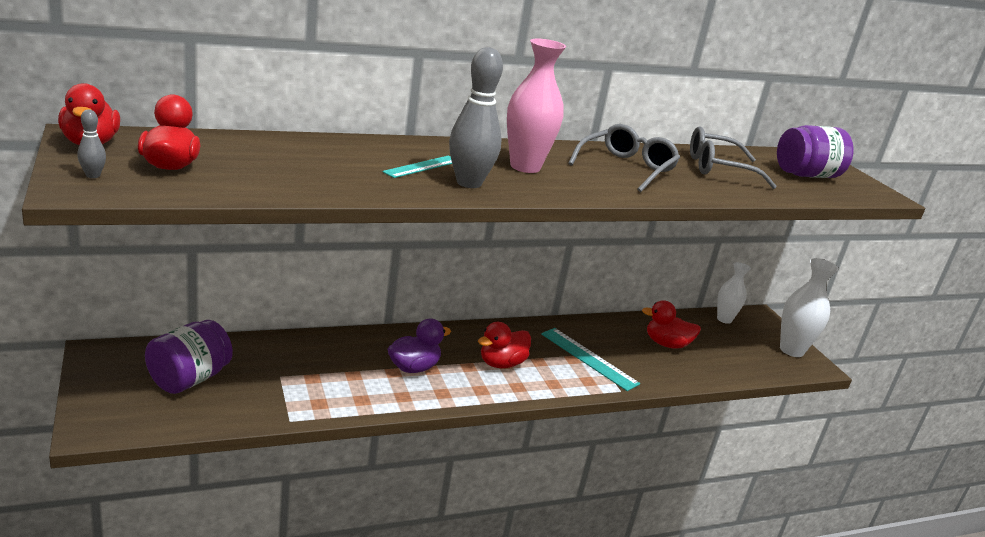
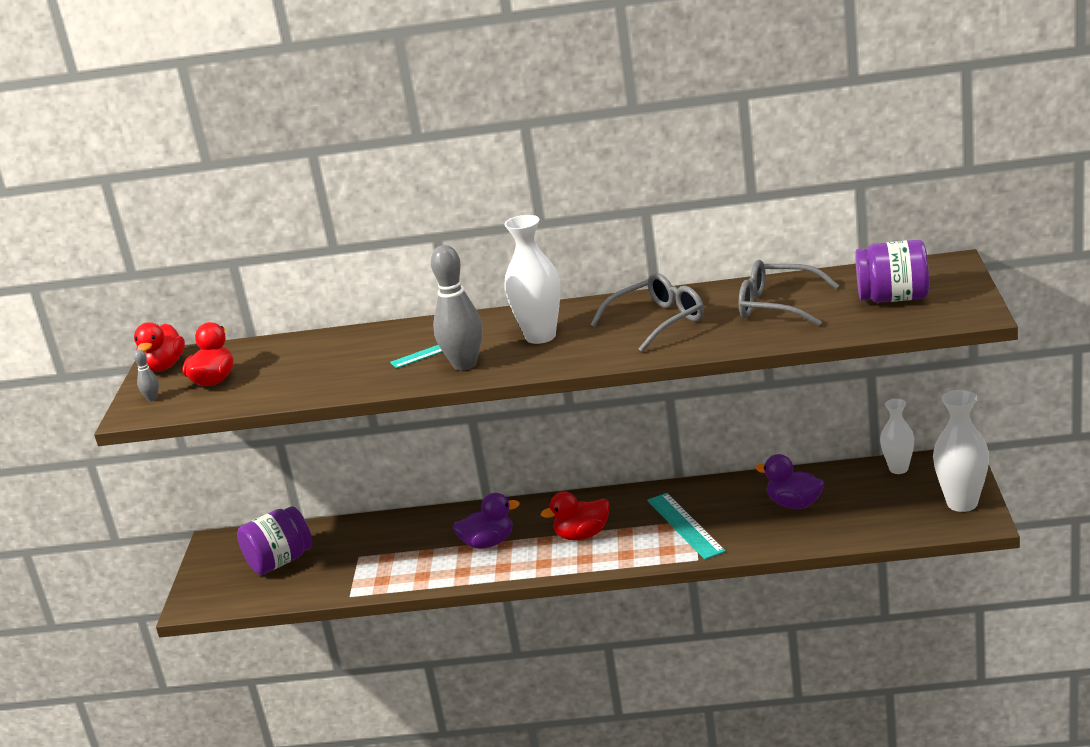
camera: 30 degrees right, 0 degrees up
(525, 167) = (540, 336): pink vase -> white vase
(666, 344) = (794, 504): red duck -> purple duck

